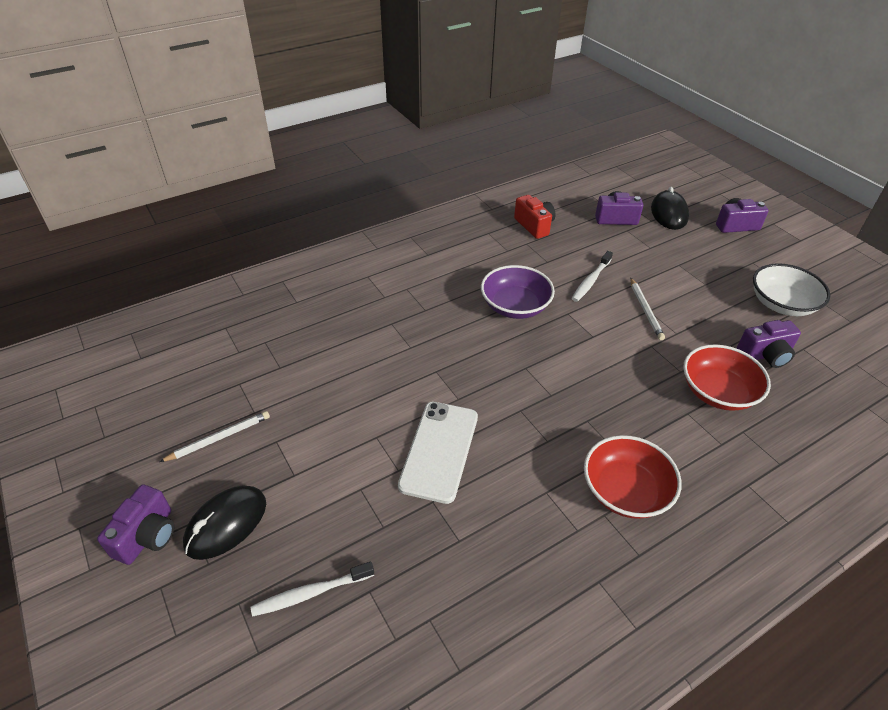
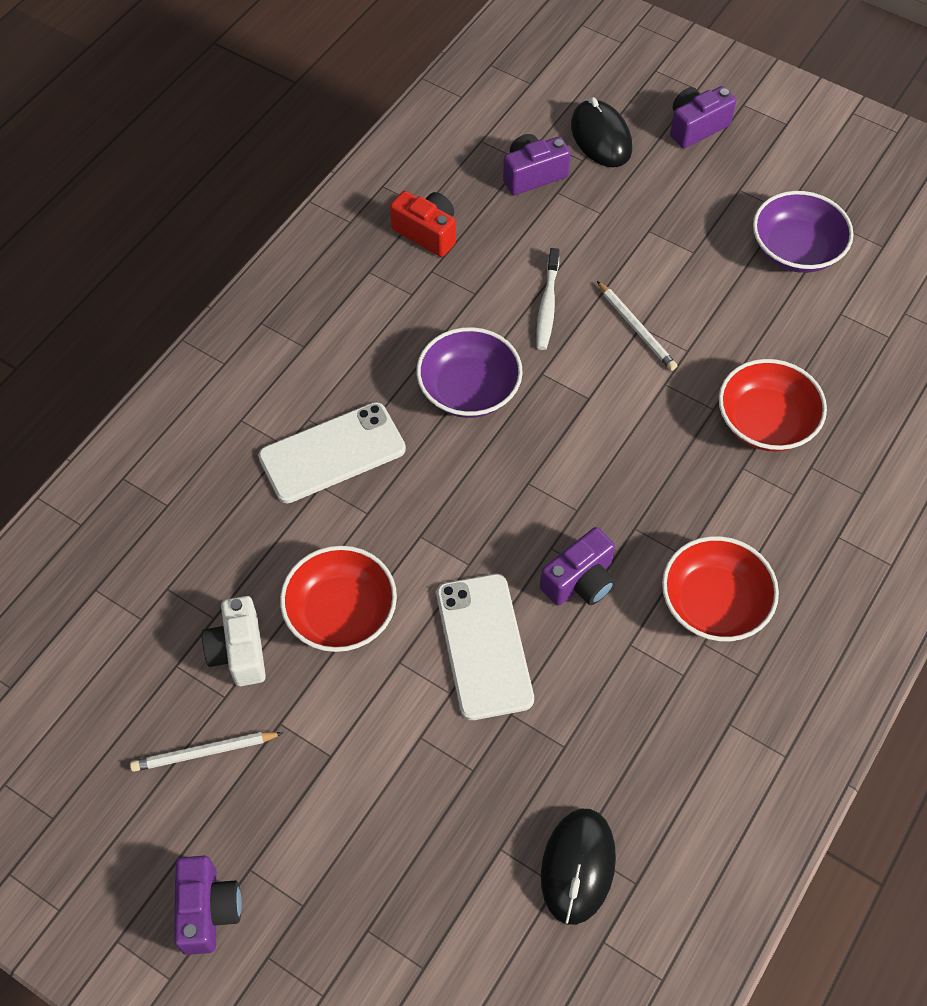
camera: 25 degrees left, 15 degrees up
(219, 438) = (205, 752): white pencil -> white pencil turned 135 degrees counterclockwise
(226, 524) = (291, 852): black mouse -> black mouse (578, 867)
(281, 391) = (239, 651): none -> white camera
(311, 593) = (439, 881): white toothbrush -> none
(358, 394) = (341, 613): none -> red bowl
(409, 309) = (332, 453): none -> white phone
(765, 355) = (801, 342): purple camera -> purple camera (580, 581)
(782, 304) = (796, 250): white bowl -> purple bowl

